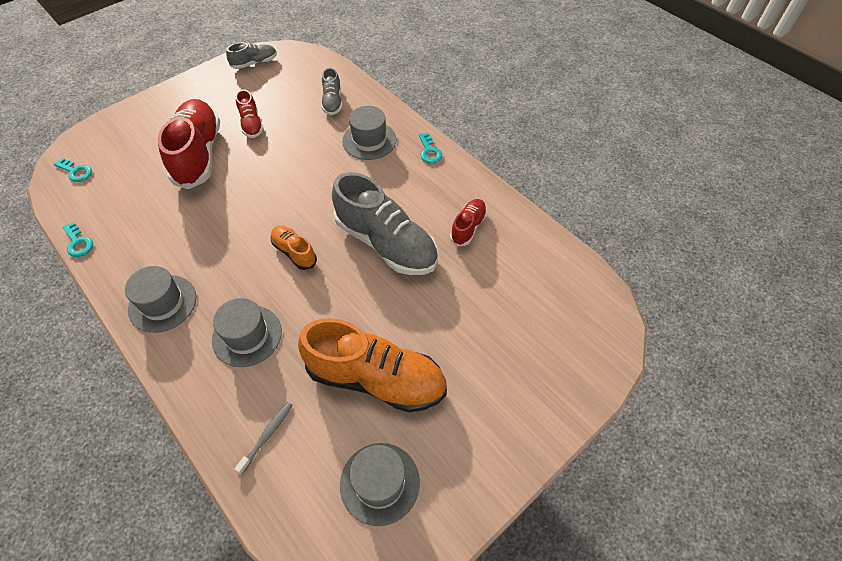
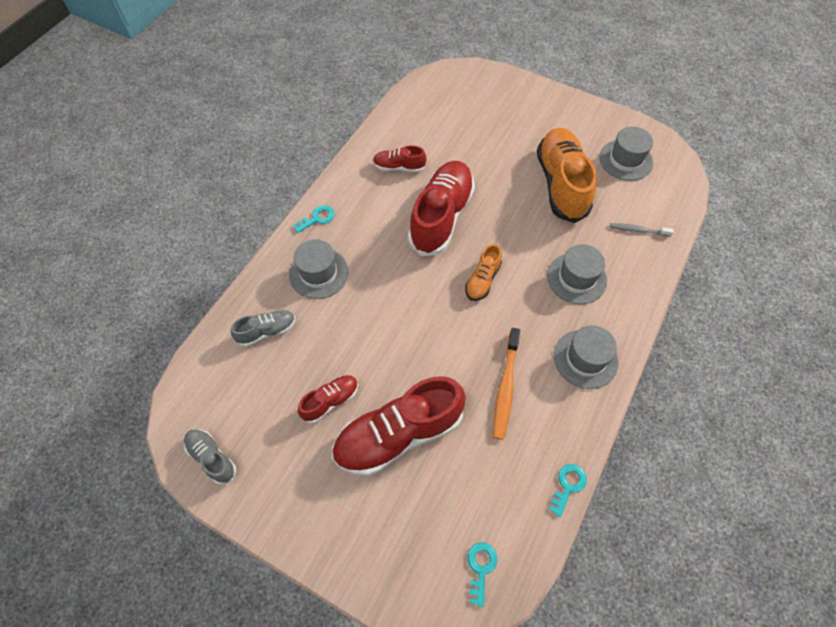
camera: 110 degrees left, 5 degrees up
(183, 232) = (505, 387): none -> orange toothbrush
(386, 243) = (441, 217): grey shoe -> red shoe

